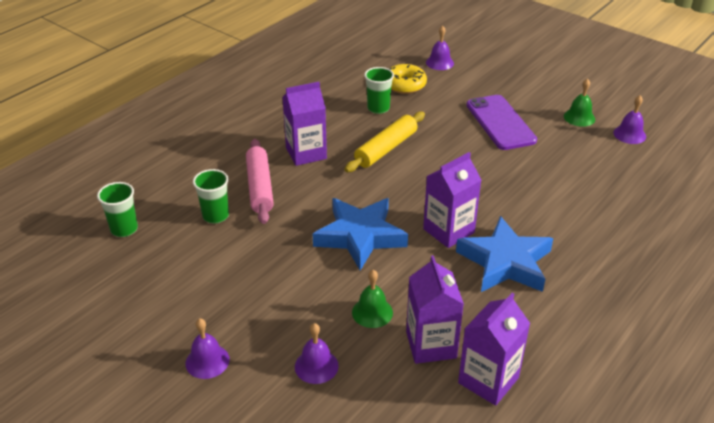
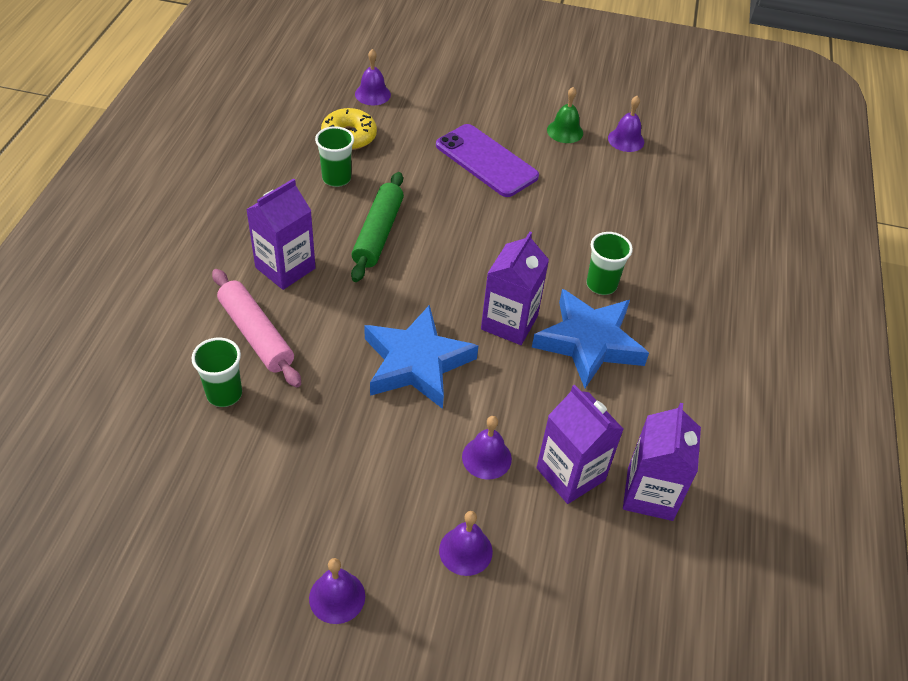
camera: 30 degrees left, 10 degrees up
(124, 229) = (113, 455): green cup -> green cup (601, 285)
(372, 312) = (486, 457): green bell -> purple bell
(386, 149) = (378, 233): yellow rolling pin -> green rolling pin

